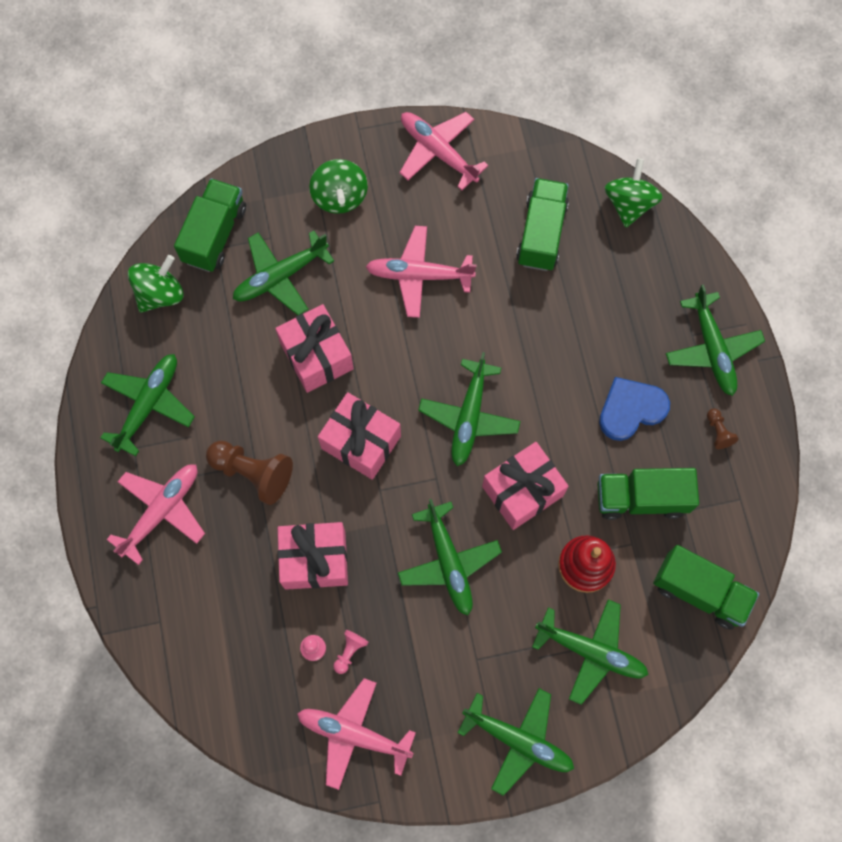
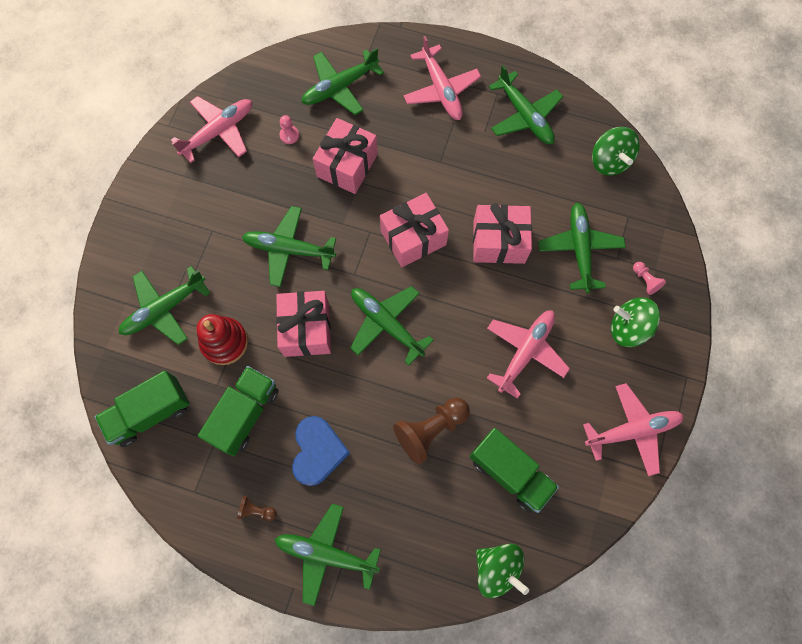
camera: 120 degrees right, 0 degrees up
(215, 234) = (641, 220): green truck -> none
(253, 473) = (434, 157): brown pawn -> brown pawn (430, 430)
(349, 651) = (272, 155): pink pawn -> pink pawn (645, 280)
(517, 740) = (143, 227): green plane -> green plane (340, 87)

